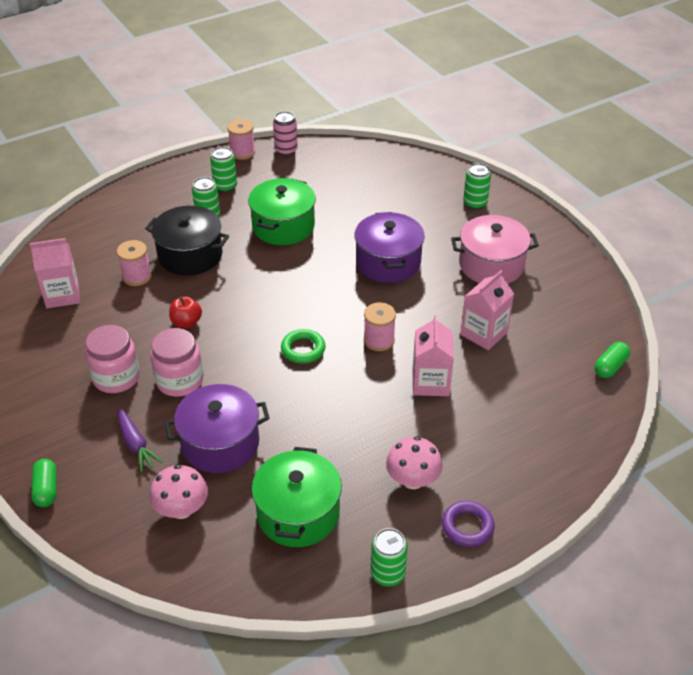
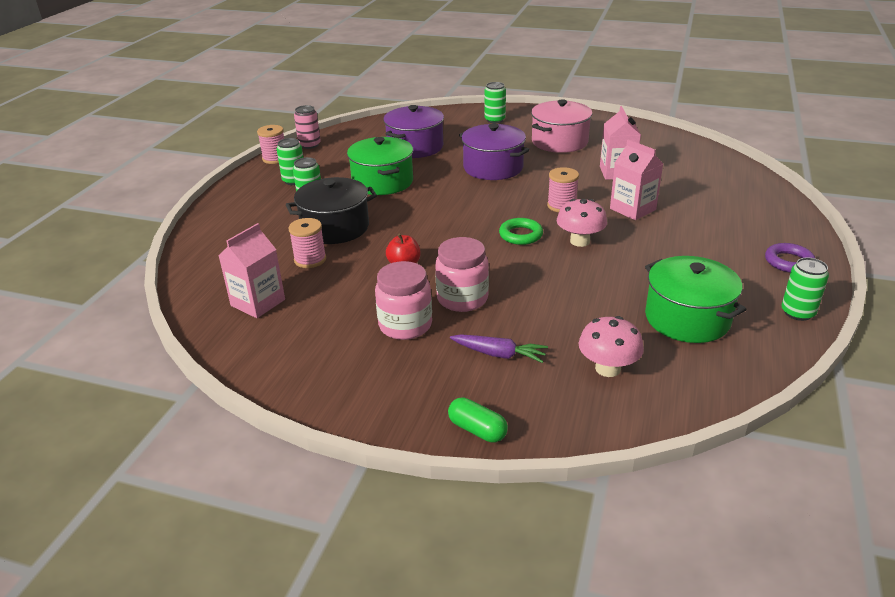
camera: 40 degrees left, 10 degrees down
(220, 443) = (561, 315): purple pot -> purple pot (415, 147)
(413, 480) = (717, 259): pink mushroom -> pink mushroom (580, 241)
(610, 367) = (710, 154): green capsule -> none

